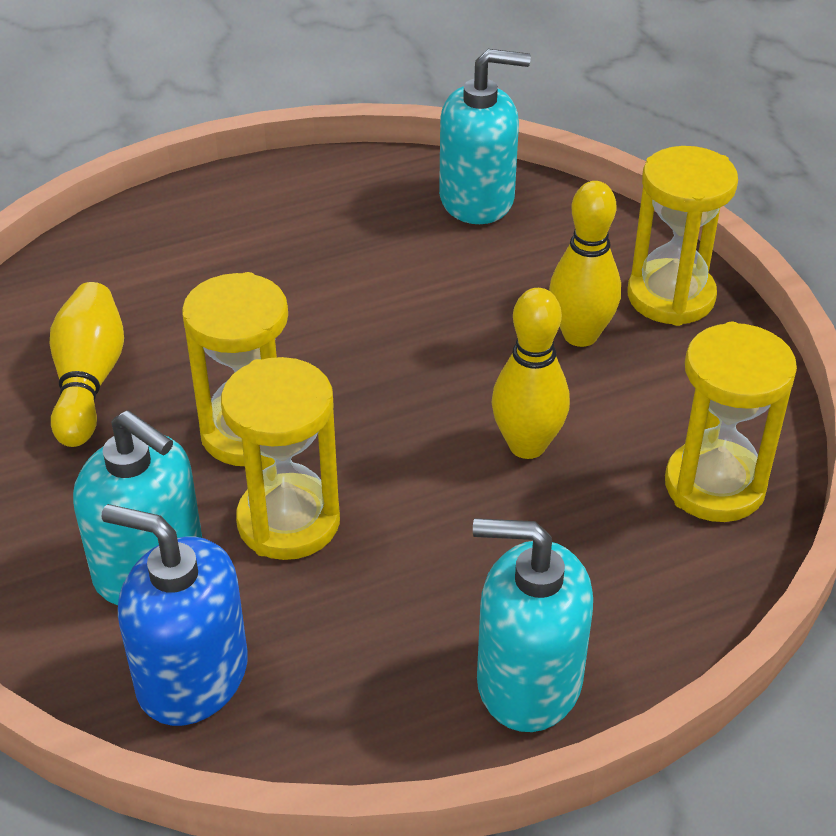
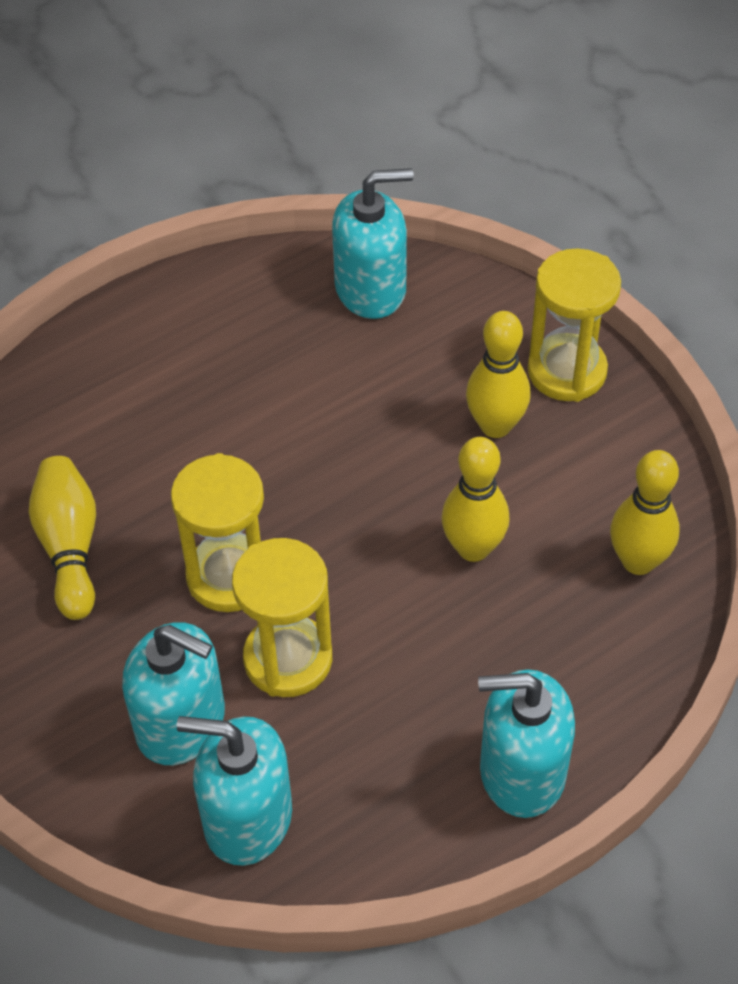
camera: 10 degrees left, 10 degrees up
(192, 676) = (247, 818): blue soap dispenser -> turquoise soap dispenser
(714, 486) = (638, 561): yellow hourglass -> yellow bowling pin

